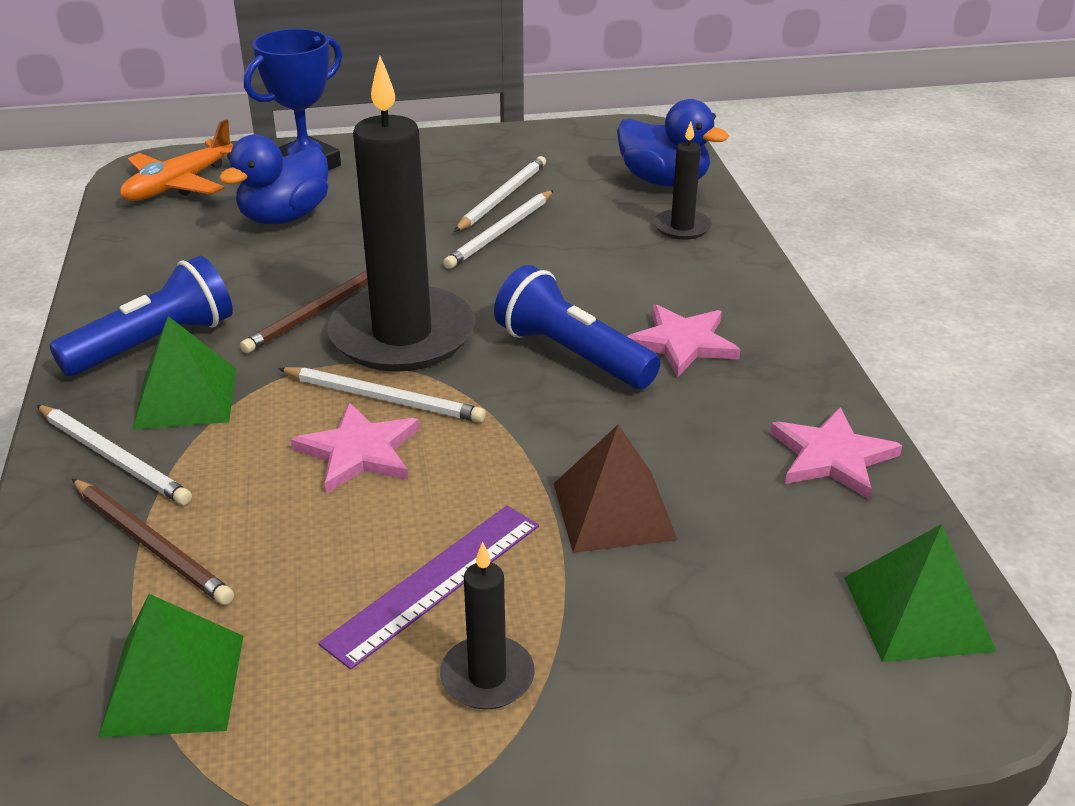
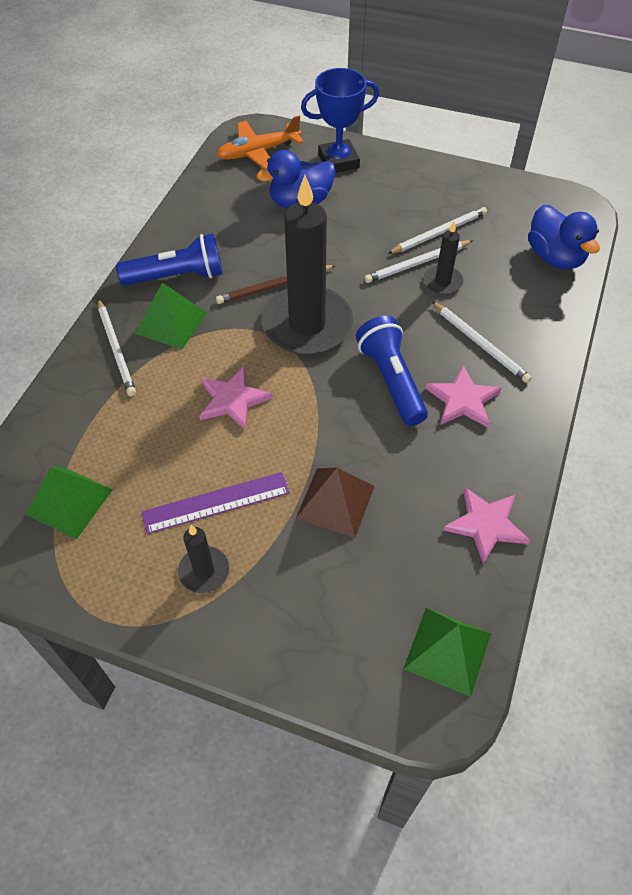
camera: 30 degrees right, 20 degrees up
(151, 544) = (104, 414): brown pencil -> none
(384, 398) = (268, 367): white pencil -> white pencil (480, 344)
(682, 227) = (535, 304): black candle -> black candle (442, 282)

